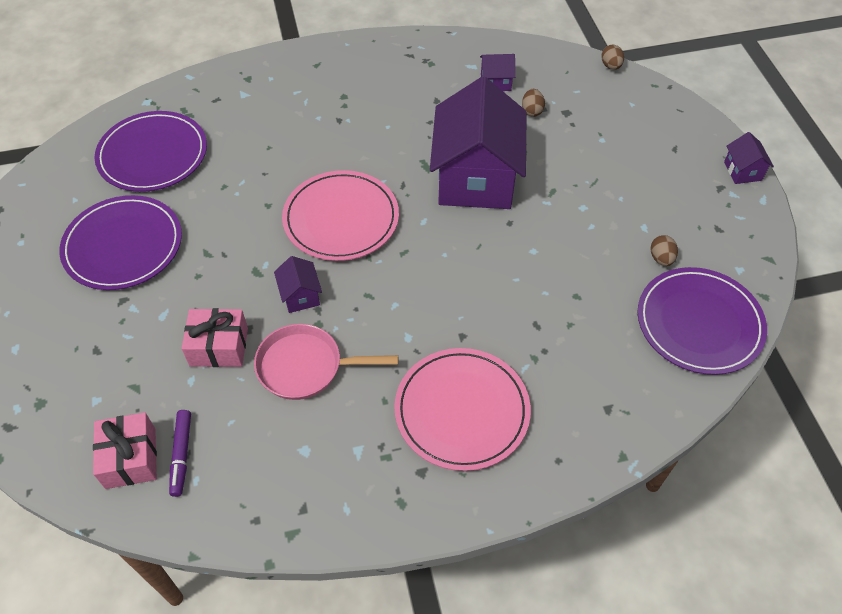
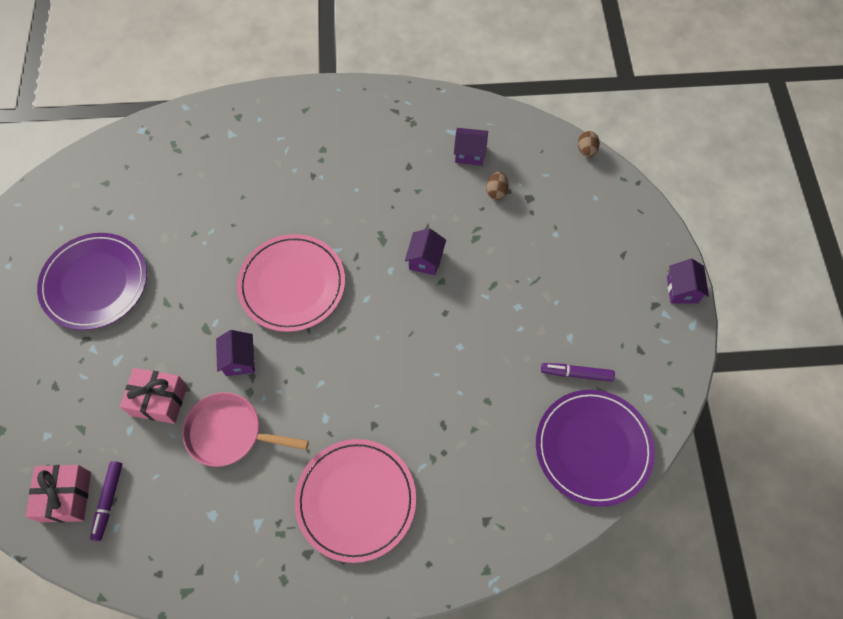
camera: 10 degrees right, 10 degrees up
(153, 155) = (137, 189): purple plate -> none
(476, 178) = (425, 260): purple house -> purple house, size x0.40
(661, 258) = (576, 374): brown egg -> purple marker

